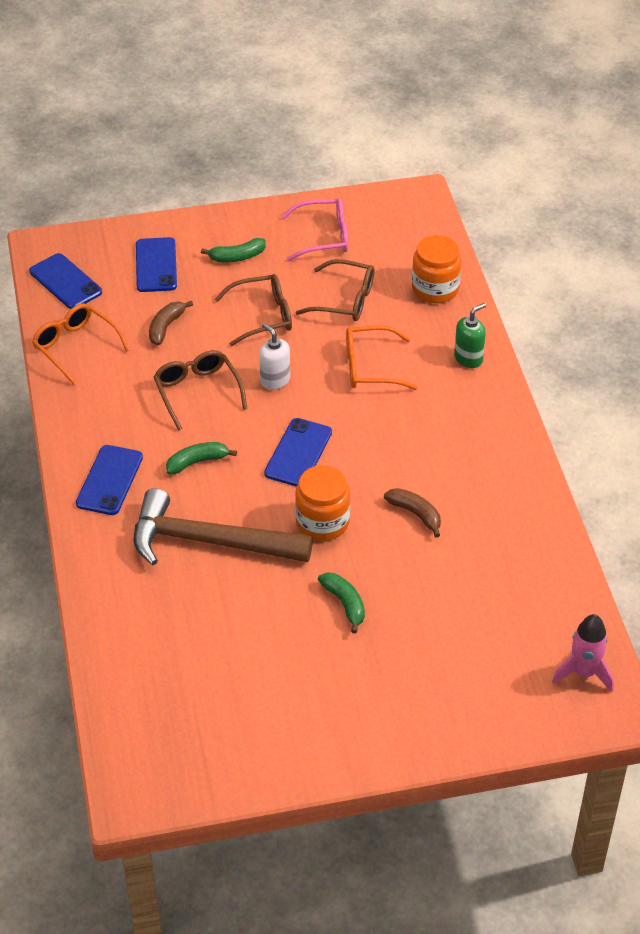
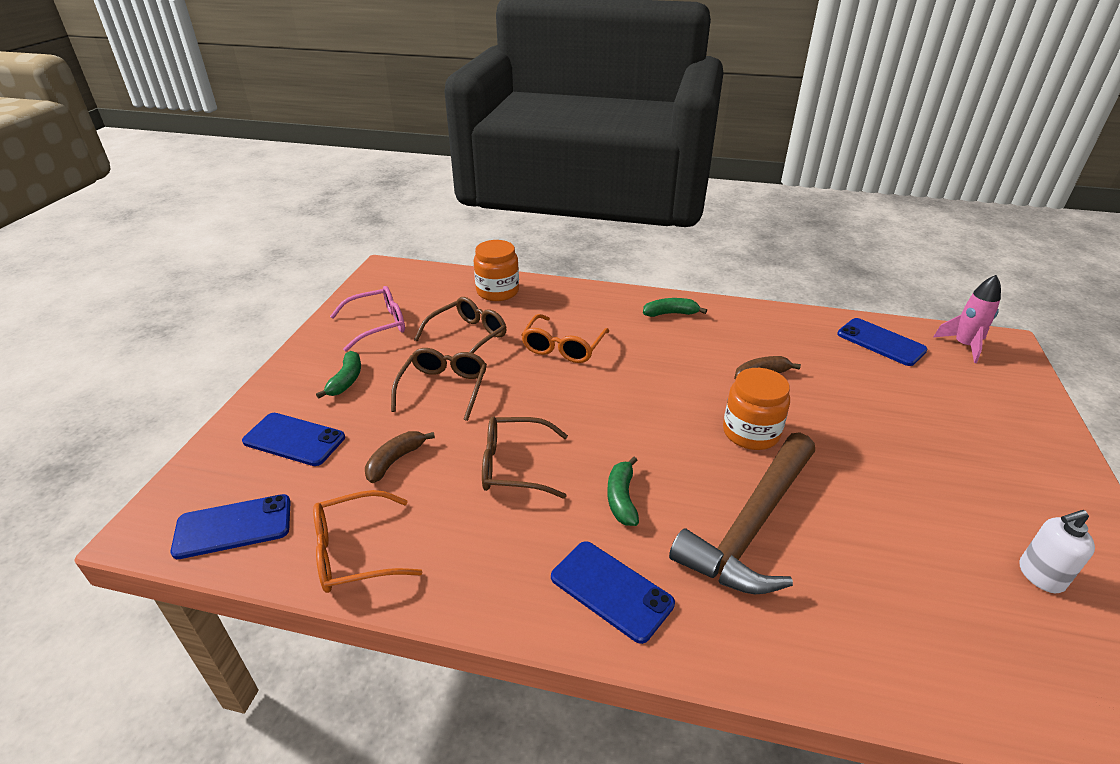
camera: 65 degrees left, 10 degrees down
(166, 327) = (395, 460): brown banana -> brown banana turned 75 degrees clockwise
(275, 380) = (537, 406): white soap dispenser -> white soap dispenser (1040, 575)
(298, 453) = (648, 420): blue phone -> blue phone (881, 342)
(324, 237) = (377, 325): pink glasses -> pink glasses turned 45 degrees clockwise
(345, 604) = (868, 450): green banana -> green banana (671, 313)
(468, 358) = (589, 299): green soap dispenser -> none

